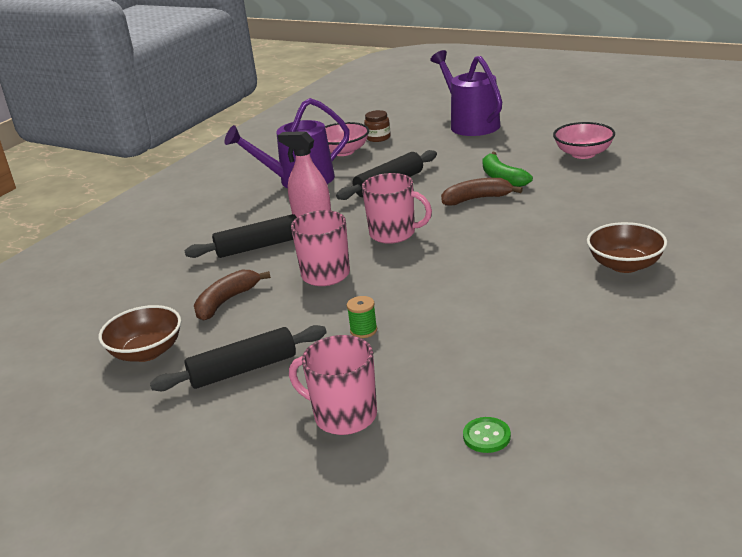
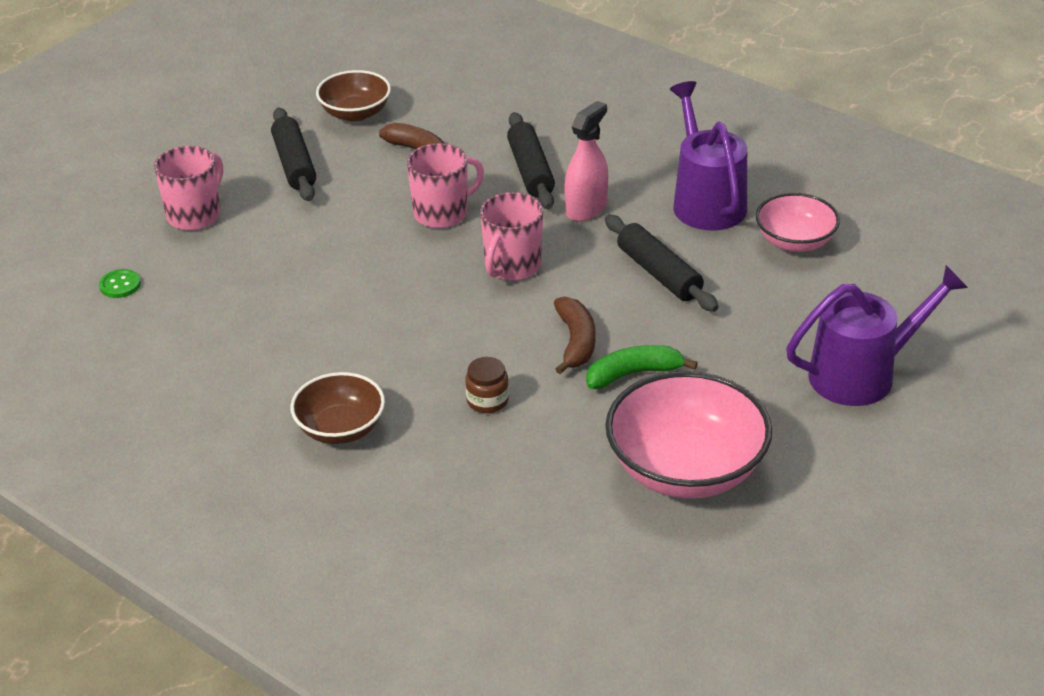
camera: 95 degrees right, 10 degrees up
(363, 330) = (317, 232): green spool -> none
(378, 138) = (838, 276): brown jar -> brown jar (487, 400)
(583, 154) = (686, 469): pink bowl -> pink bowl, size x1.69

